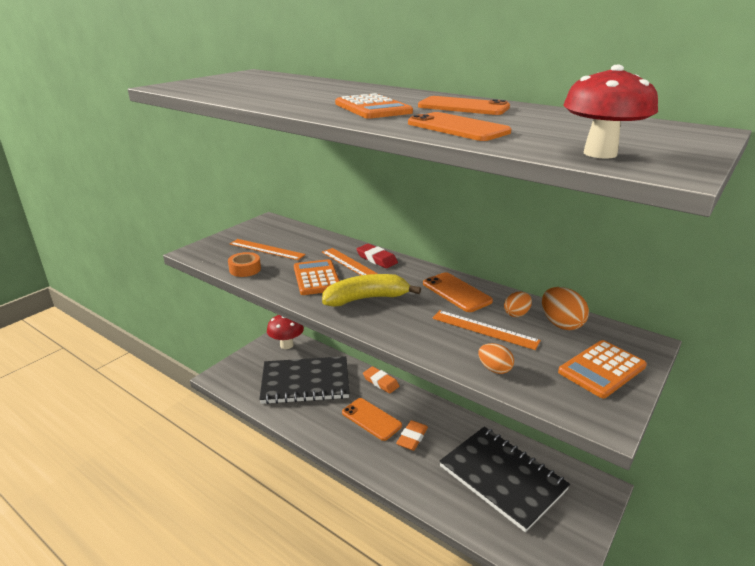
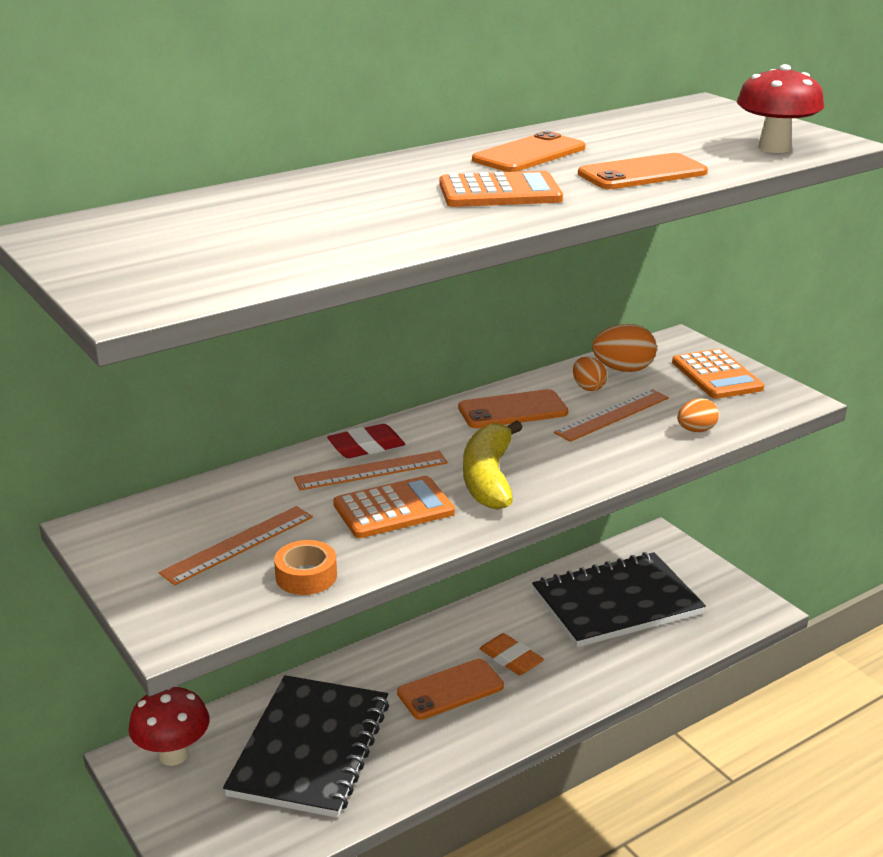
camera: 70 degrees left, 0 degrees up
(317, 278) = (393, 509): orange calculator -> orange calculator turned 150 degrees clockwise
(380, 382) = (367, 658): orange eraser -> none

